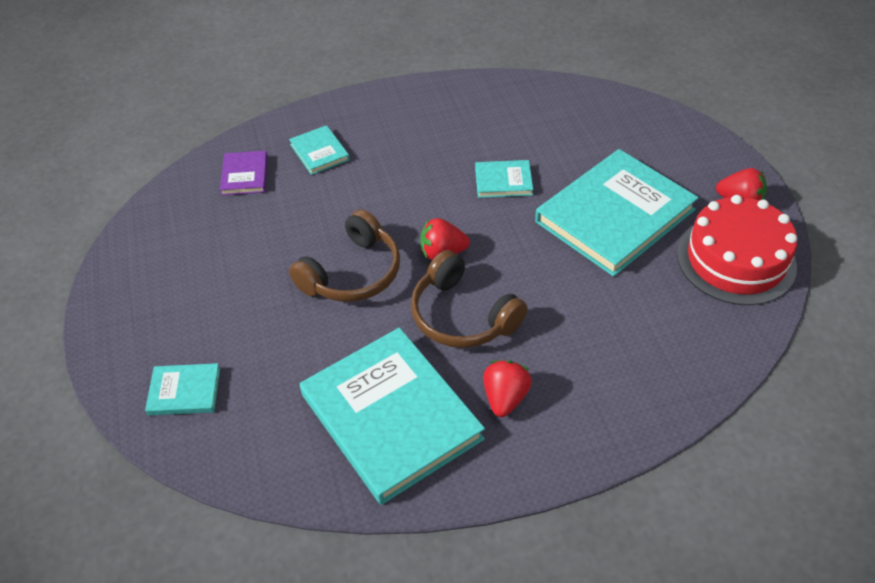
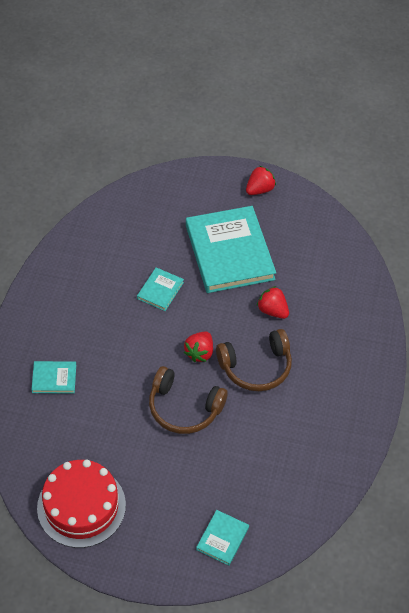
camera: 65 degrees left, 5 degrees up
(245, 175) = (44, 433): purple book -> none
(352, 273) = (184, 408): brown headphones -> brown headphones turned 135 degrees clockwise
(391, 416) = (307, 436): turquoise book -> none
(505, 397) = (326, 376): red strawberry -> red strawberry (272, 310)
(736, 260) = (300, 219): red cake -> red cake (81, 506)

